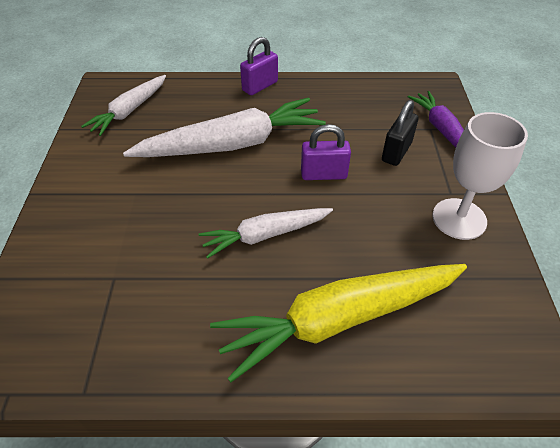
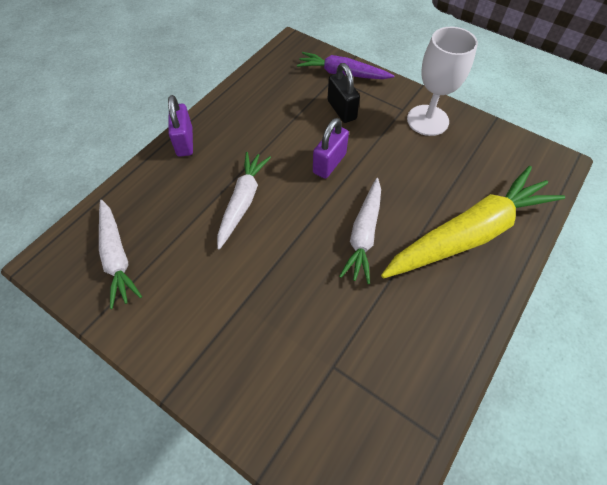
camera: 55 degrees left, 10 degrees up
(231, 144) = (242, 202): white carrot -> white carrot, size x0.59
(340, 319) = (468, 234): yellow carrot -> yellow carrot turned 135 degrees counterclockwise

